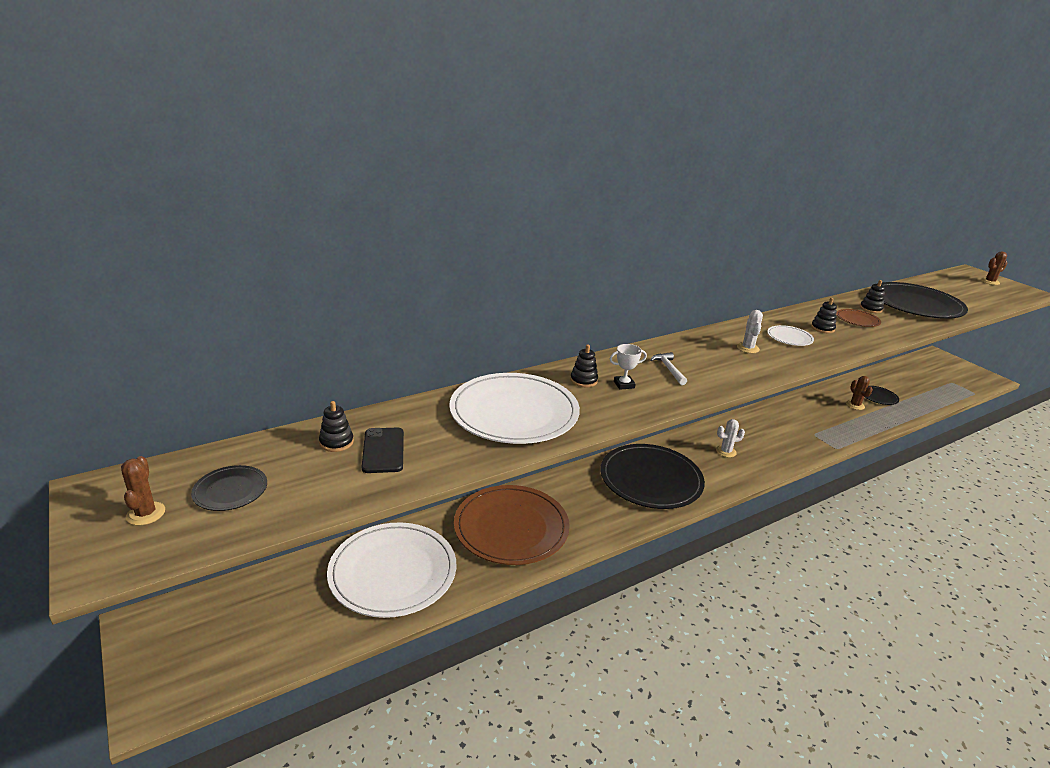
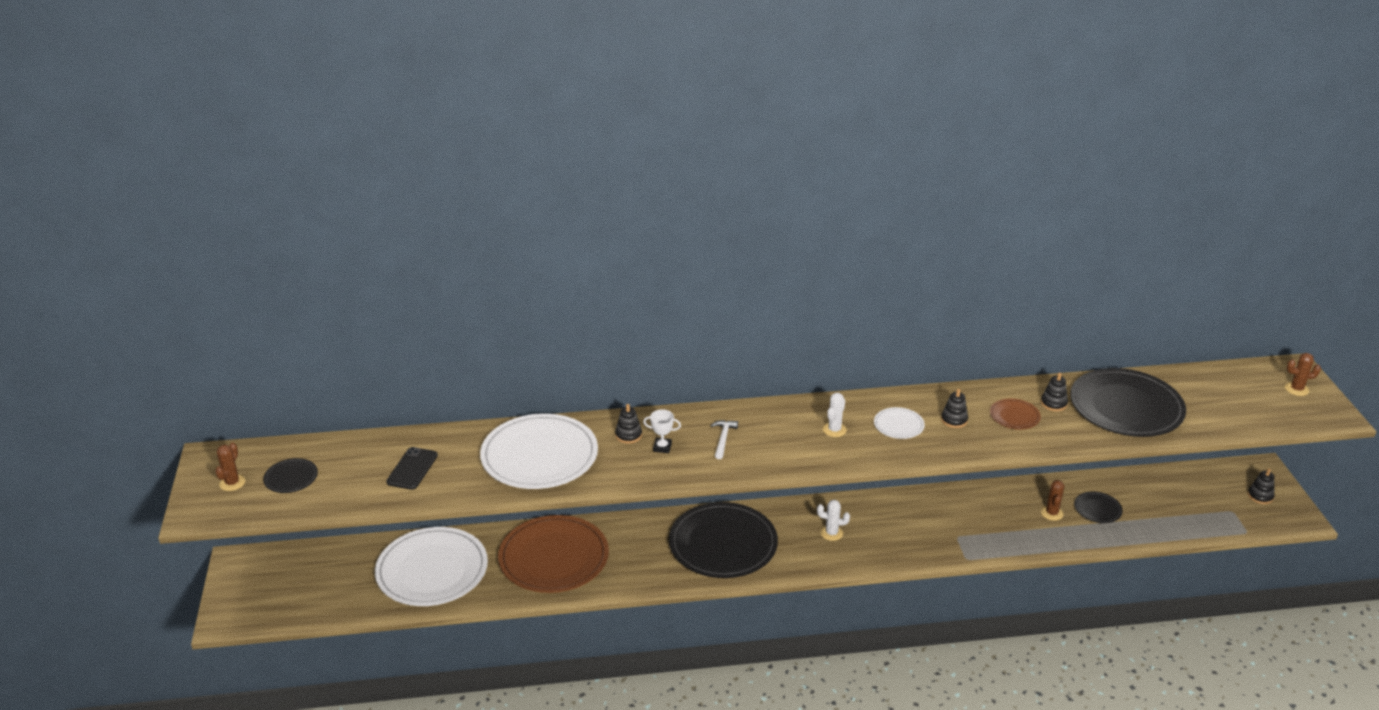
camera: 25 degrees right, 5 degrees up
(336, 442) = (382, 454): black stacking toy -> black stacking toy (1260, 496)

